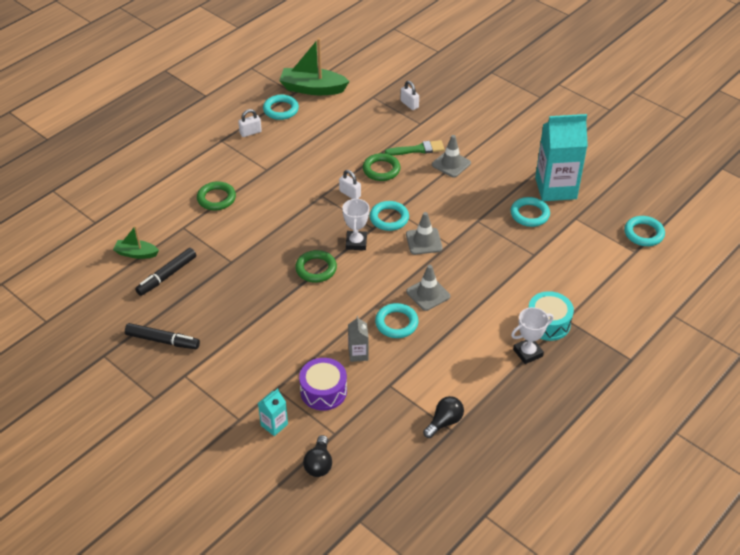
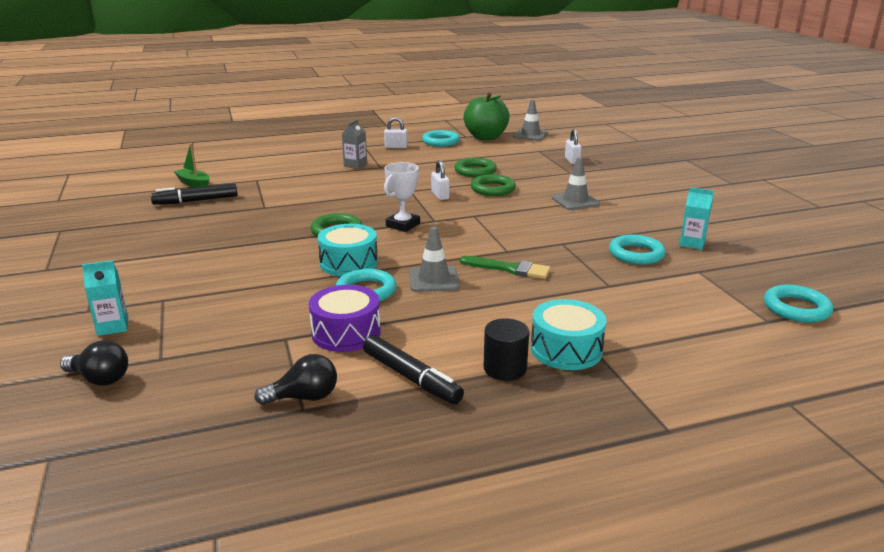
camera: 30 degrees right, 20 degrees down
(162, 341) = (122, 236): black marker -> black marker (411, 378)
(216, 198) = (311, 172): green ring -> green ring (475, 171)
(312, 89) = (485, 137): green boat -> green apple
(319, 464) = (100, 379): black light bulb -> black light bulb turned 105 degrees counterclockwise
(323, 391) = (206, 318): purple drum -> purple drum (346, 333)
(358, 354) = (288, 301): grey carton -> grey carton (355, 165)
(359, 300) = (349, 263): none -> turquoise drum
(389, 218) = (460, 218): turquoise ring -> none
(418, 149) = (548, 186): green brush -> green brush (509, 269)
(424, 241) = (479, 242): grey traffic cone -> grey traffic cone (530, 135)
(527, 353) = (505, 368): white trophy -> black cylinder
(555, 188) = (692, 243): turquoise carton -> turquoise carton, size x0.45

